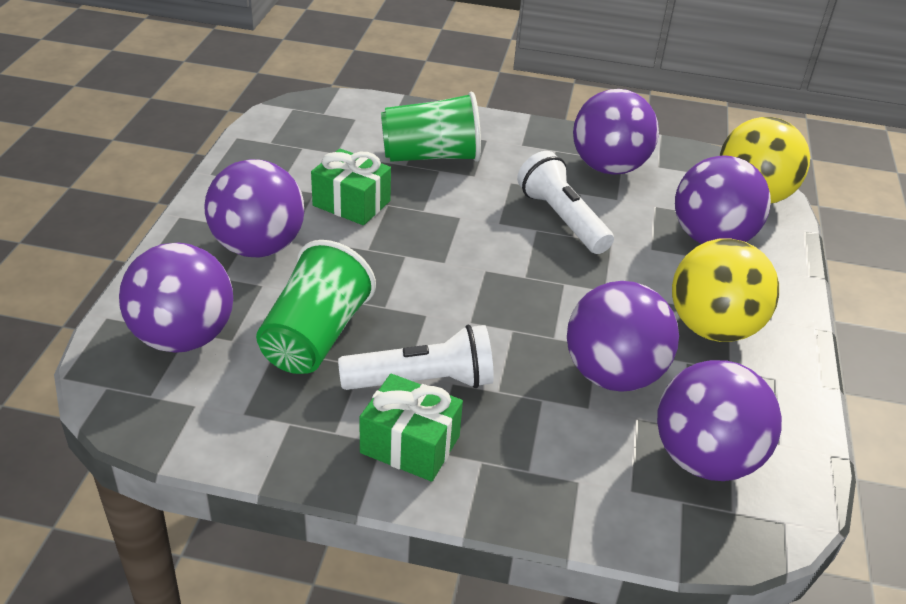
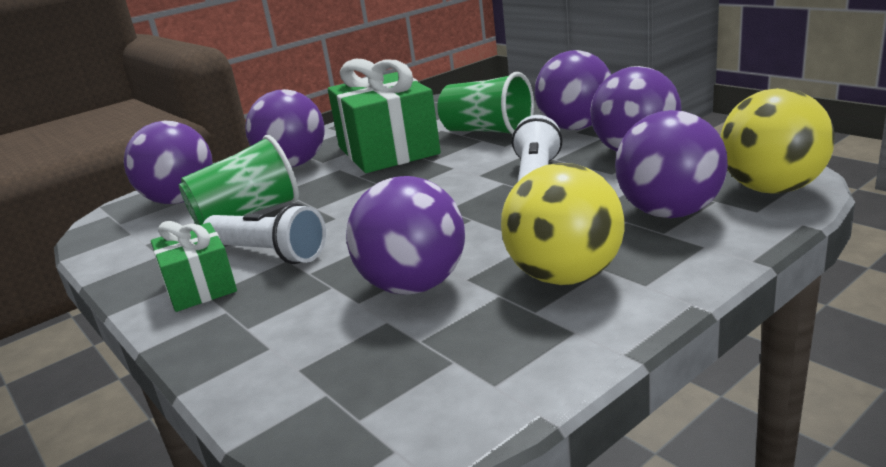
camera: 45 degrees right, 15 degrees down
(351, 203) = (388, 150): green gift -> green gift, size x1.82
(704, 459) = (397, 369): purple ball -> purple ball (575, 127)

